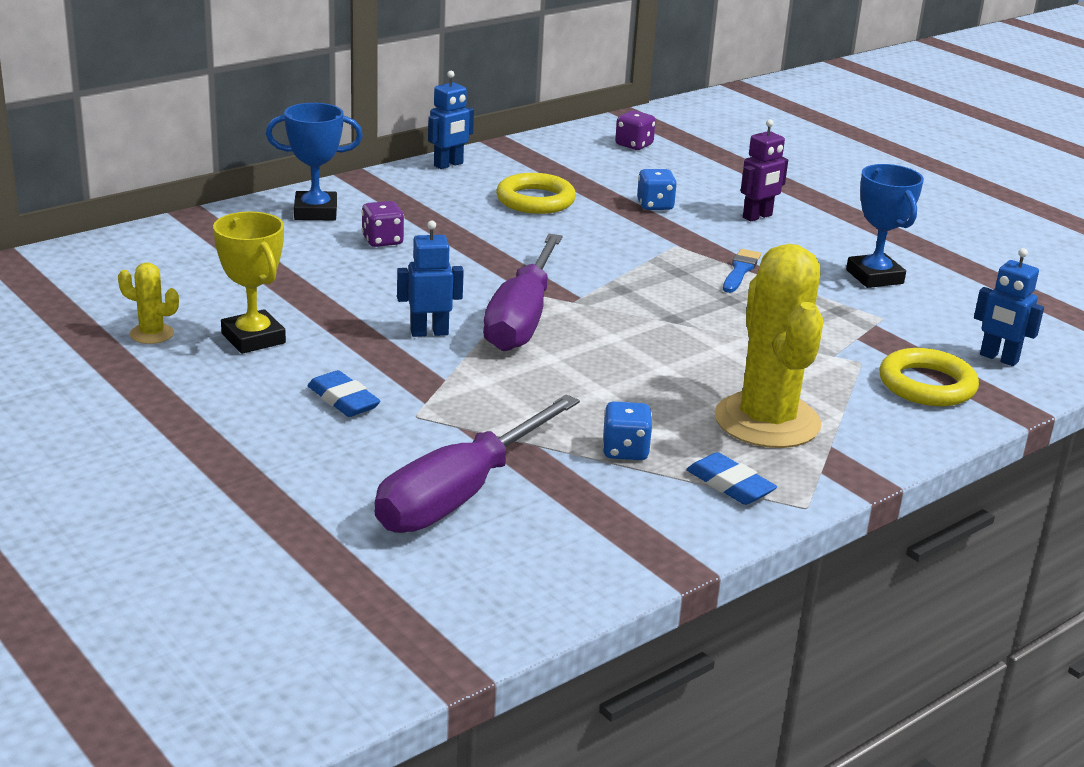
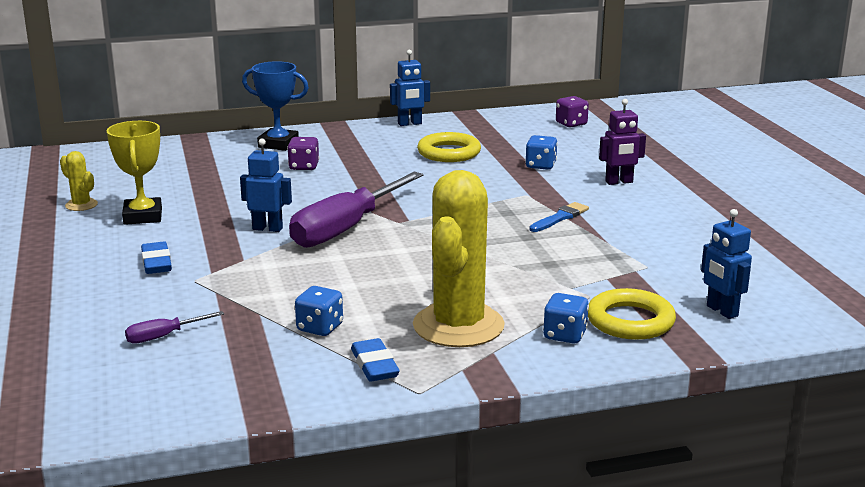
camera: 25 degrees right, 5 degrees down
(460, 495) = (164, 336): purple screwdriver -> purple screwdriver, size x0.43
(874, 277) = (674, 236): blue trophy -> none
(881, 413) = (565, 335): none -> blue dice

